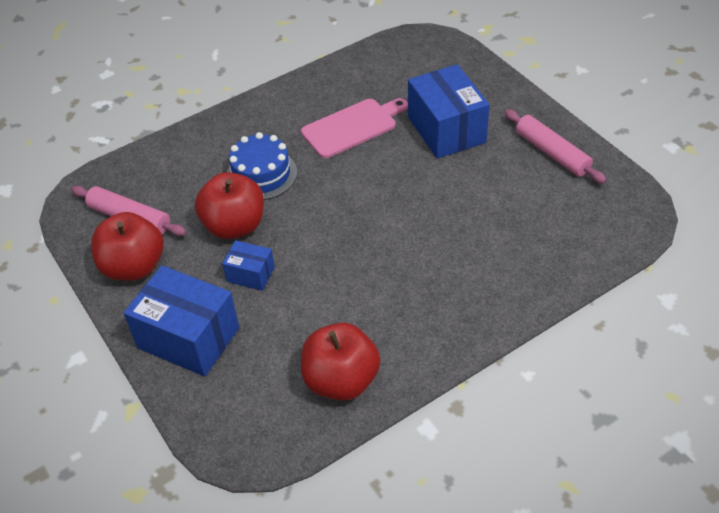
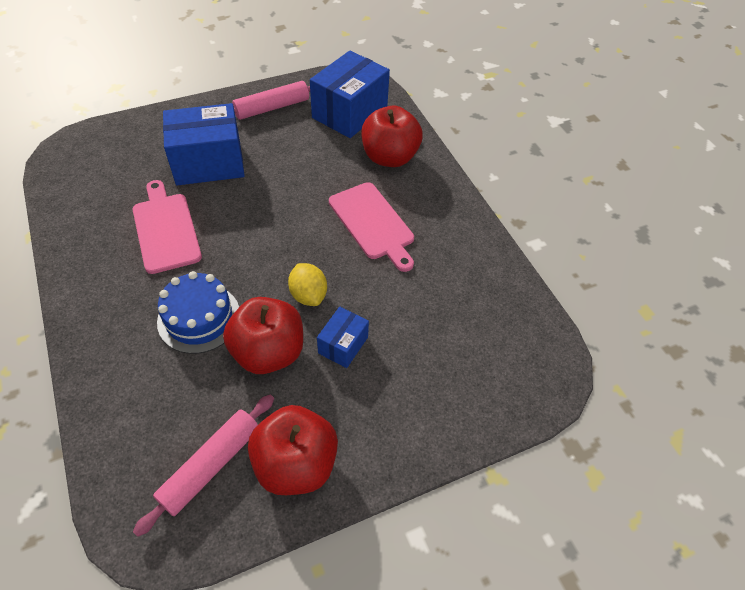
camera: 85 degrees left, 5 degrees up
(188, 338) = (414, 411): blue box -> blue box (350, 113)
(301, 239) = (308, 295): none -> yellow lemon
(341, 380) = (486, 290): red apple -> red apple (389, 157)
(407, 269) = (373, 223): none -> pink cutting board

